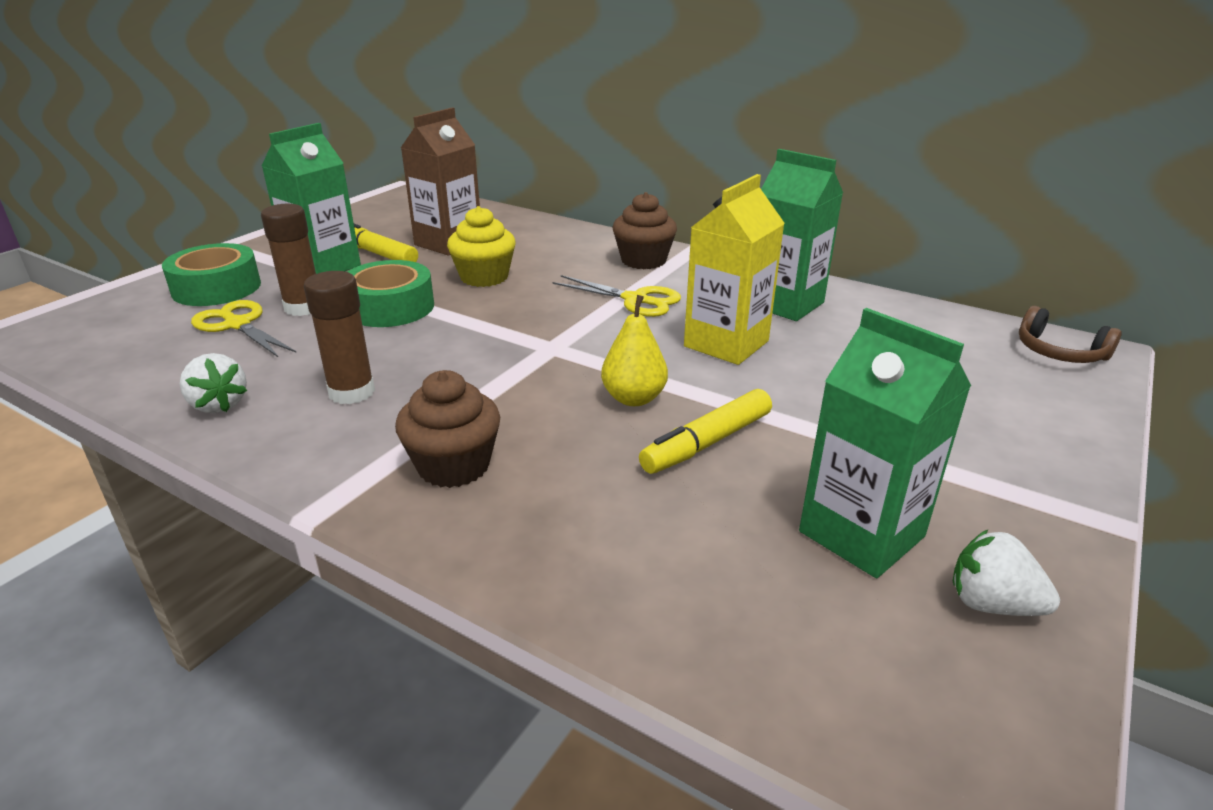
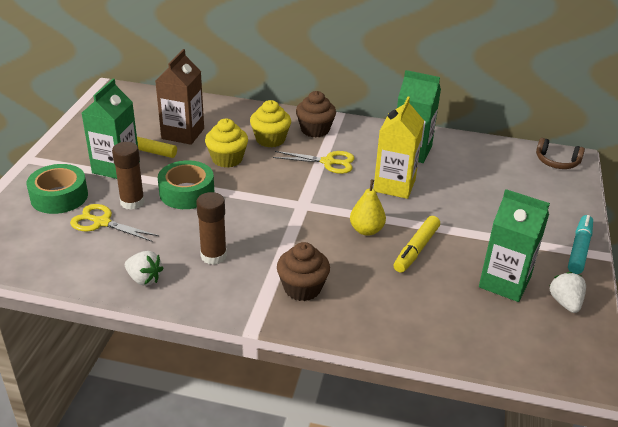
camera: 20 degrees left, 5 degrees up
(567, 263) = (270, 139): none -> yellow cupcake
(991, 604) = (565, 303): white strawberry -> white strawberry turned 75 degrees clockwise
(1061, 503) = (579, 249): none -> turquoise marker

